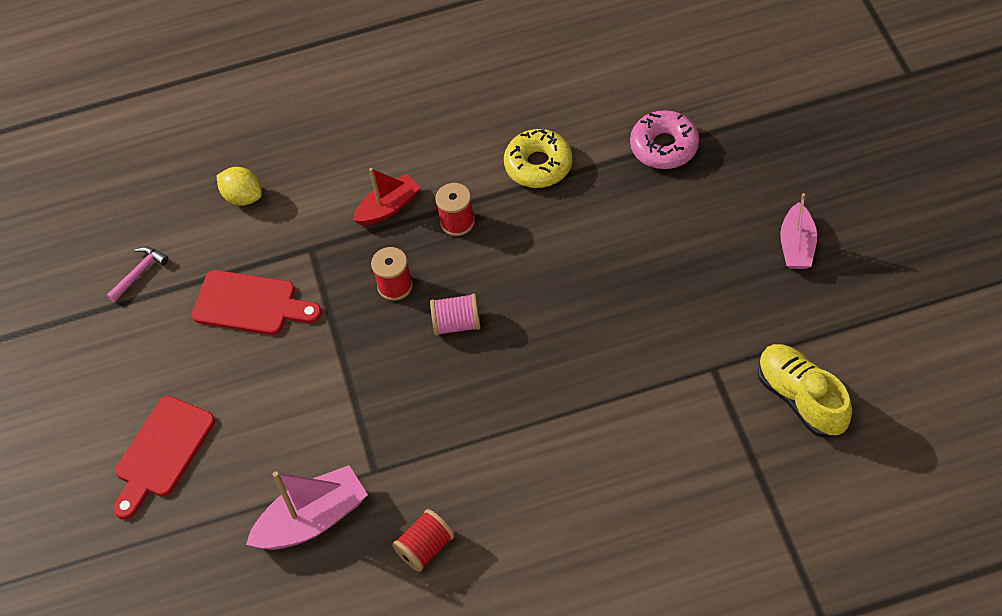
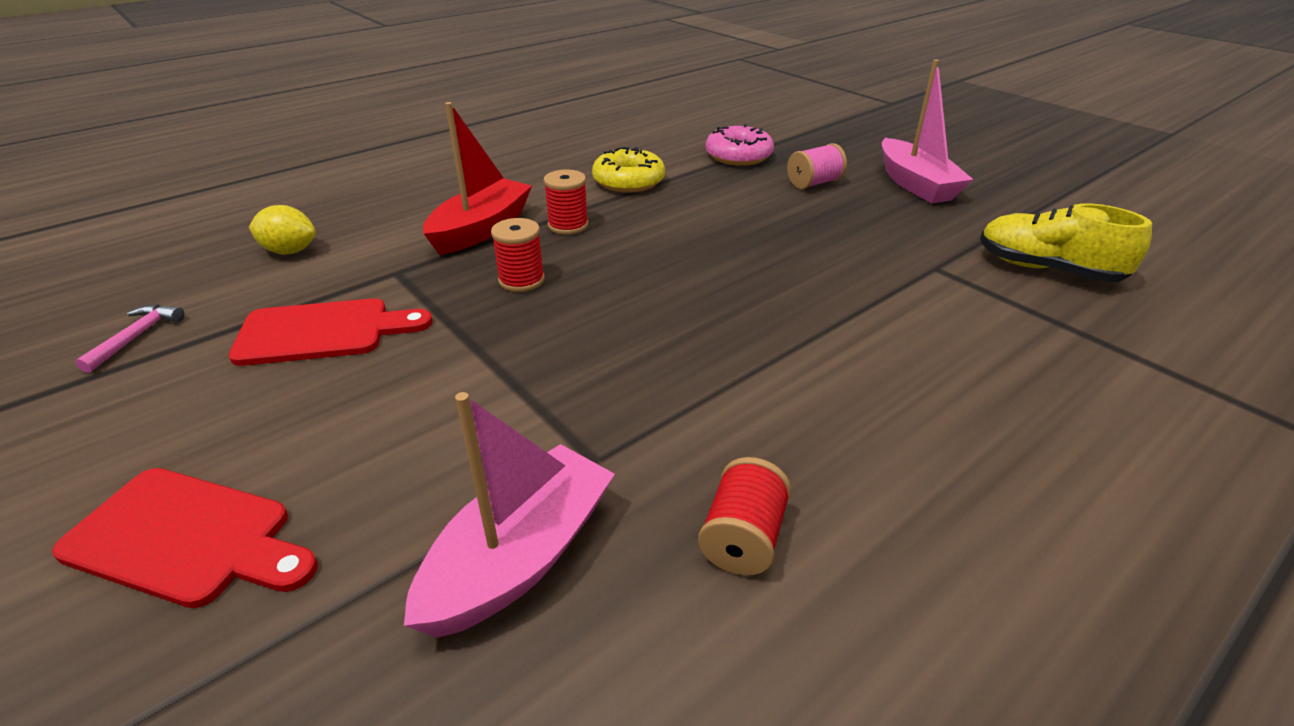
camera: 30 degrees left, 20 degrees down
(162, 452) = (187, 538): red cutting board -> red cutting board turned 75 degrees counterclockwise
(388, 207) = (481, 229): red boat -> red boat, size x1.51
(457, 324) = (620, 293): pink spool -> pink spool (814, 183)
(797, 246) = (915, 184): pink boat -> pink boat, size x1.51

